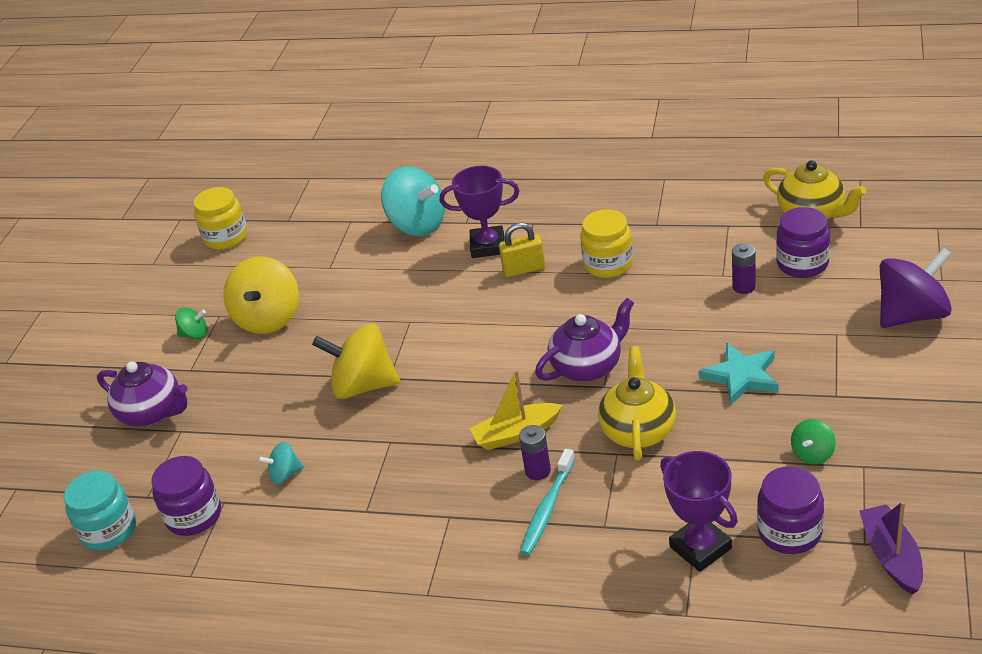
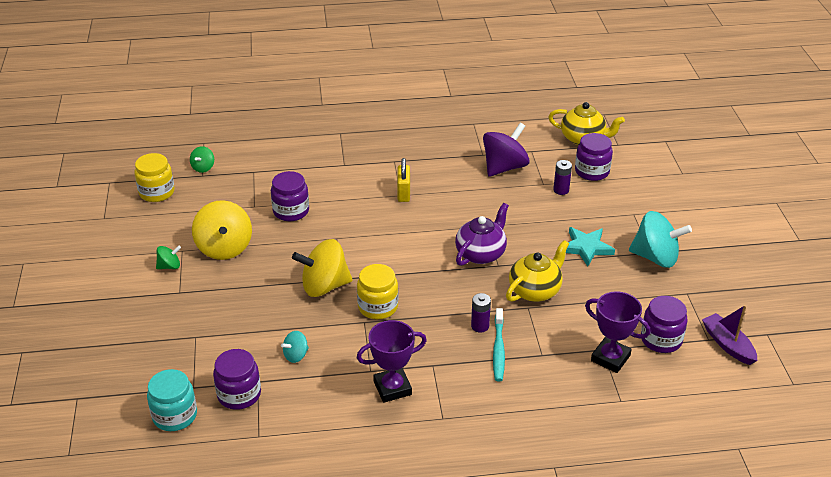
camera: 25 degrees left, 0 degrees up
(152, 412) = (164, 327): purple teapot -> none
(370, 279) = (291, 211): none -> purple jar
(417, 224) = (308, 169): turquoise spinning top -> turquoise spinning top (655, 257)
(488, 246) = (369, 180): purple trophy -> purple trophy (392, 388)
(516, 434) = (453, 304): yellow boat -> none
(524, 269) = (403, 193): yellow padlock -> yellow padlock turned 60 degrees counterclockwise
(608, 264) = (462, 184): yellow jar -> yellow jar (378, 307)
(638, 430) = (535, 290): yellow teapot -> yellow teapot turned 60 degrees clockwise
(812, 454) = (653, 290): green spinning top -> green spinning top (203, 168)
(912, 315) = (674, 197): purple spinning top -> purple spinning top (504, 167)

